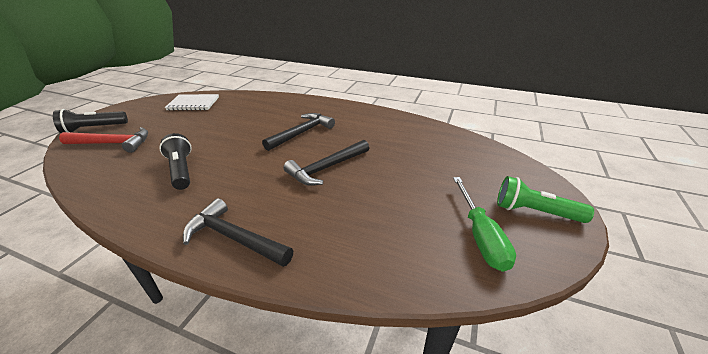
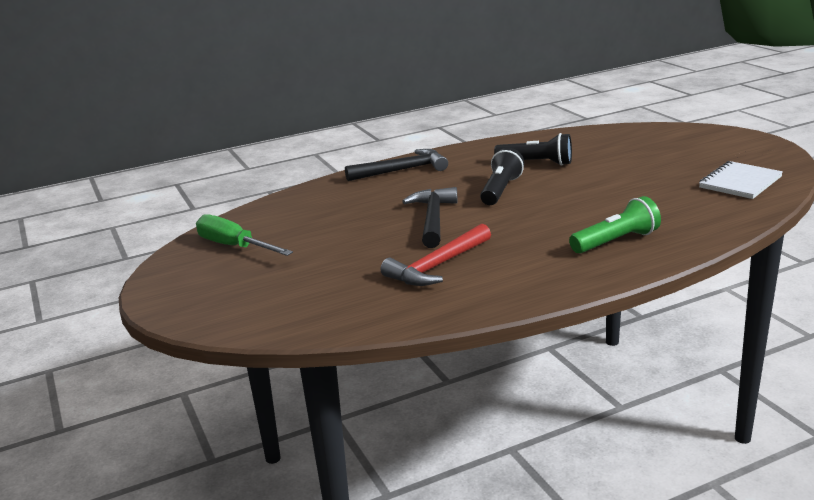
camera: 135 degrees right, 10 degrees down
(94, 128) = (705, 135): black flashlight -> black flashlight (500, 190)
(113, 143) = (646, 142): red hammer -> red hammer (437, 266)
(302, 133) = (535, 226): black hammer -> none
(534, 212) = (195, 284): green flashlight -> green flashlight (616, 241)

